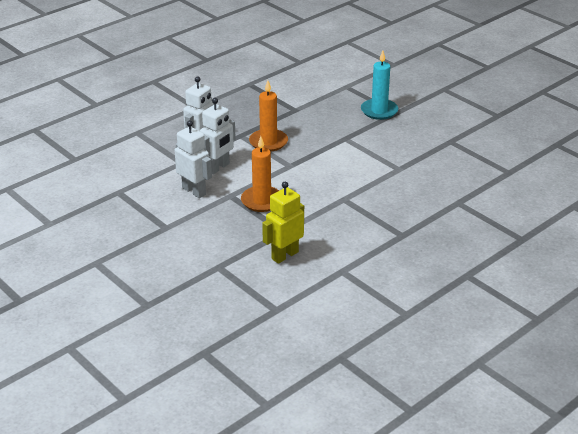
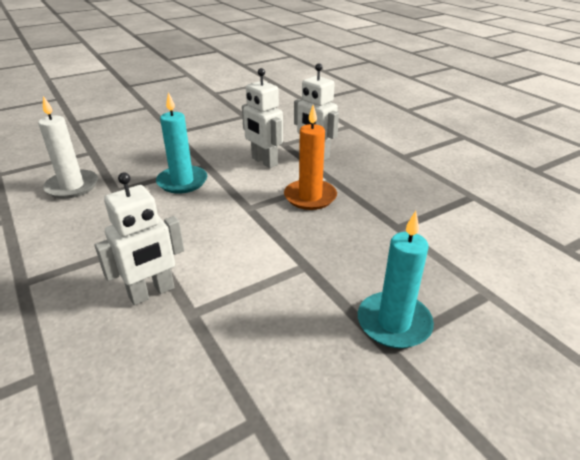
camera: 100 degrees right, 0 degrees up
(194, 191) = (225, 147): white robot -> white robot (152, 293)
(262, 201) = (182, 182): orange candle -> turquoise candle
(284, 255) = (72, 186): yellow robot -> white candle

